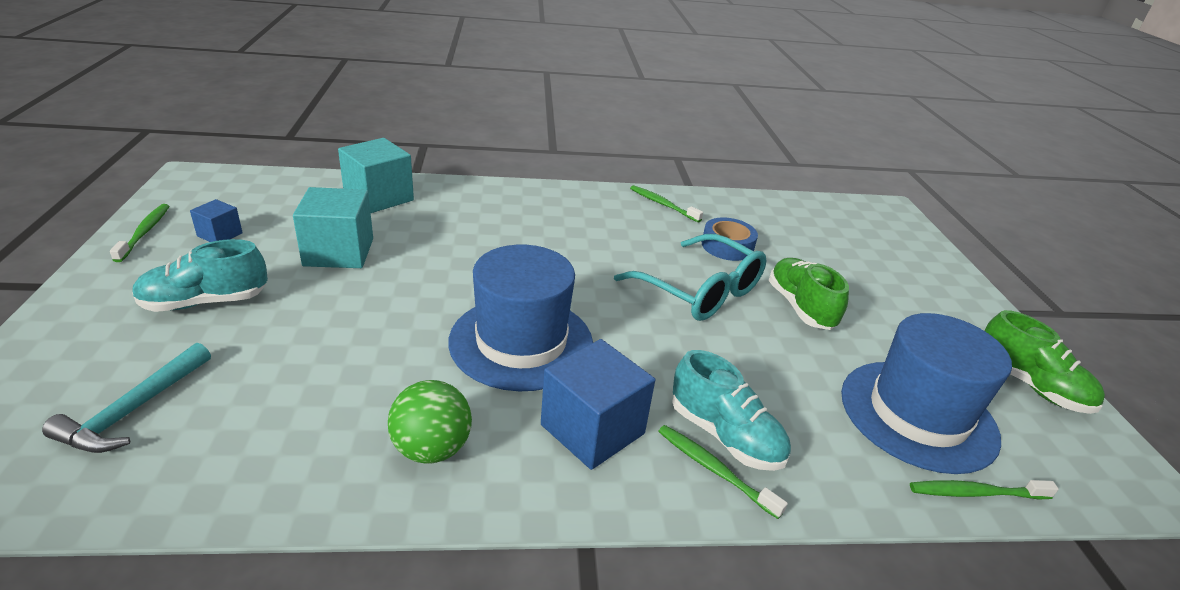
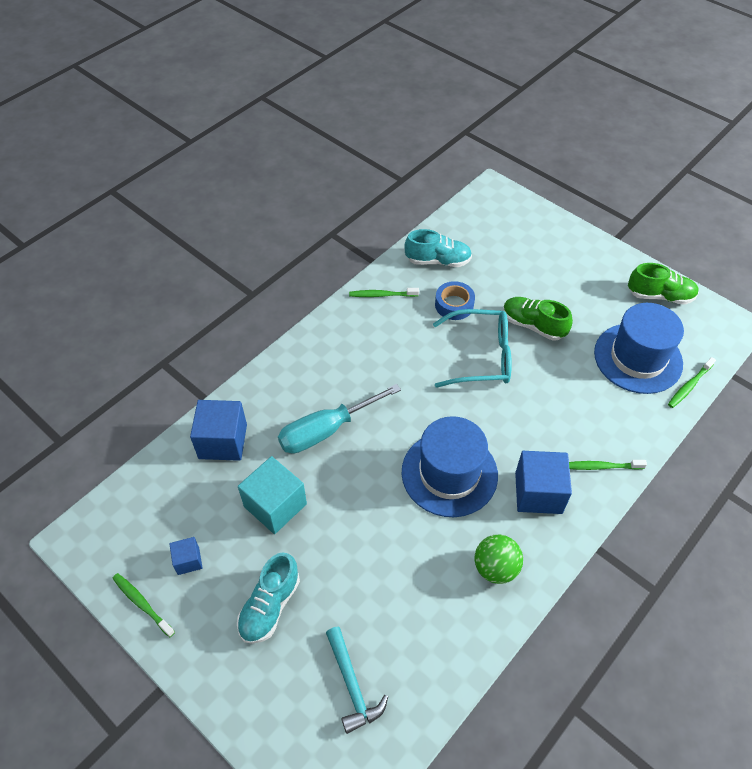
camera: 40 degrees left, 20 degrees up
(379, 197) = (223, 441): turquoise cube -> blue cube
(466, 242) = (327, 430): none -> turquoise screwdriver
(725, 435) = (586, 444): turquoise shoe -> turquoise shoe (438, 261)

